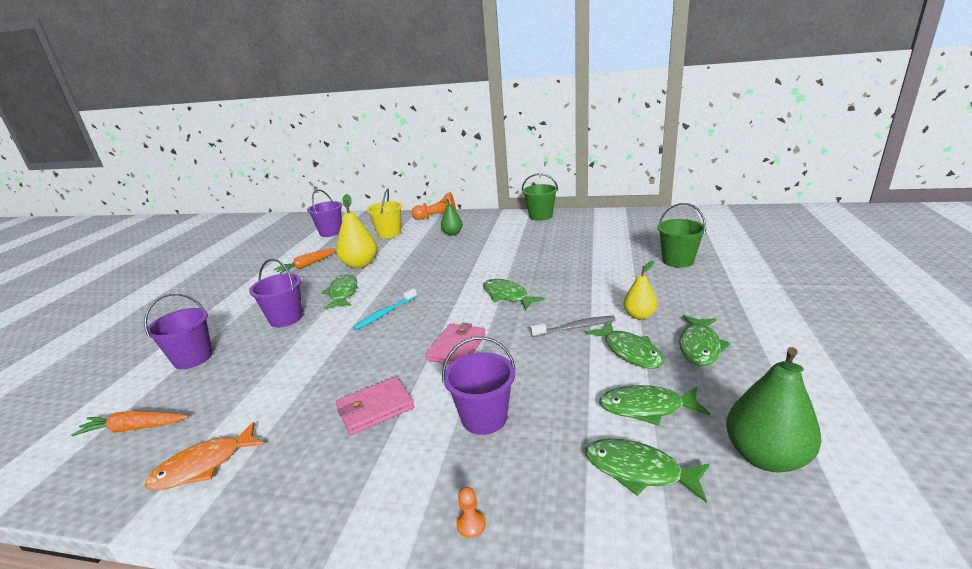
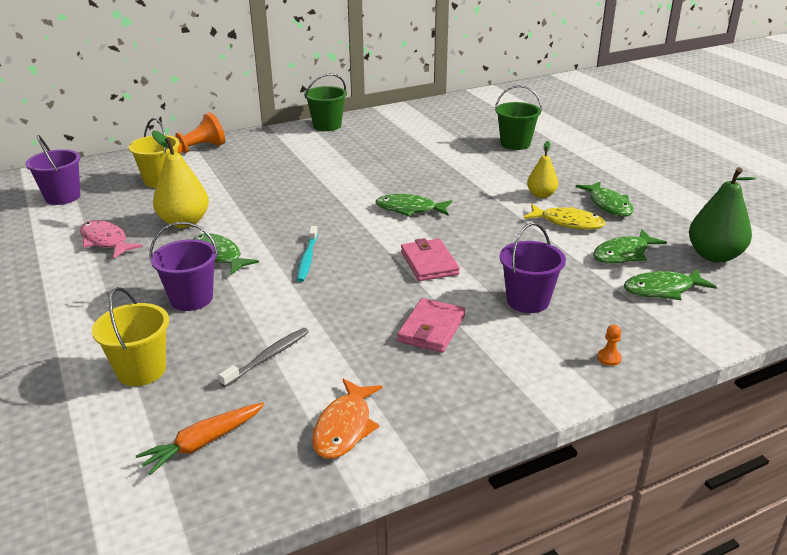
camera: 40 degrees left, 5 degrees up
(193, 358) = (141, 370): purple bucket -> yellow bucket
(307, 265) = (106, 241): orange carrot -> pink fish
(452, 233) = (249, 164): green pear -> none
(575, 327) = (505, 218): grey toothbrush -> grey toothbrush (268, 357)
(630, 351) = (568, 223): green fish -> yellow fish

